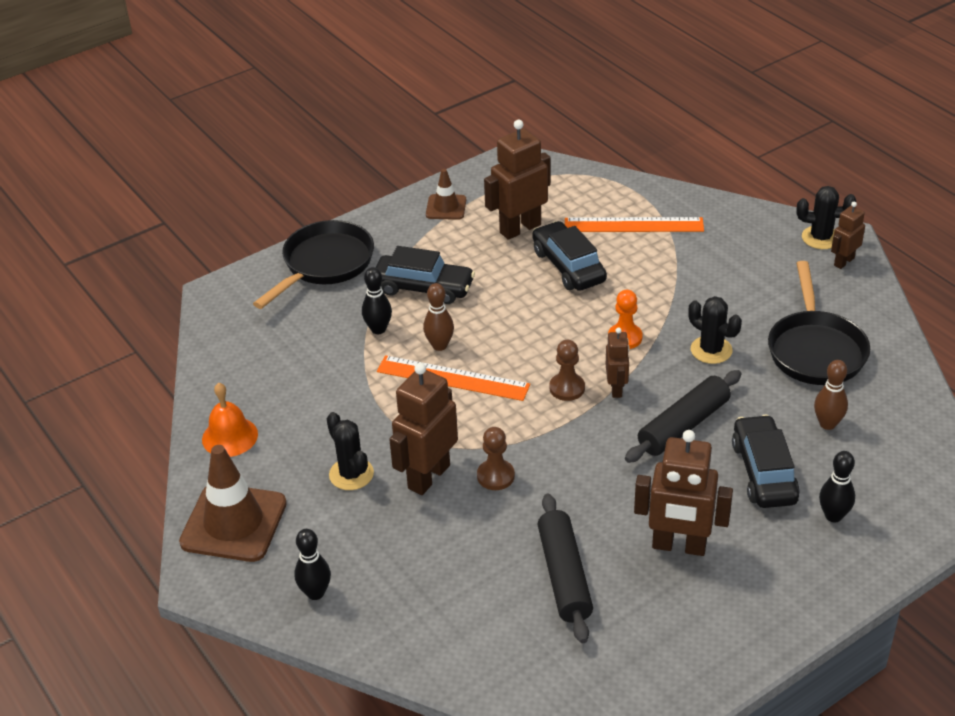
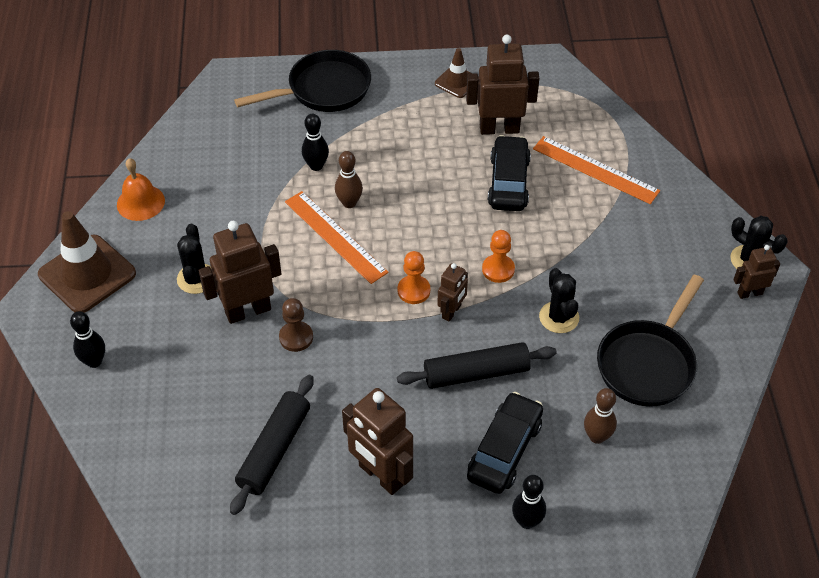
camera: 30 degrees right, 10 degrees up
(423, 288) = (379, 146): black car -> none
(567, 388) = (413, 291): brown pawn -> orange pawn

